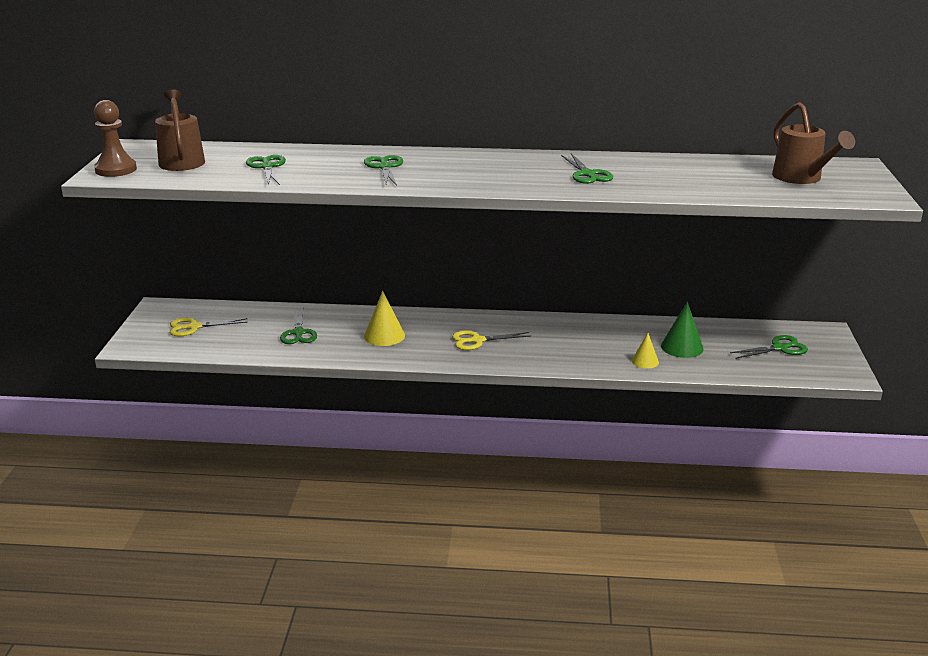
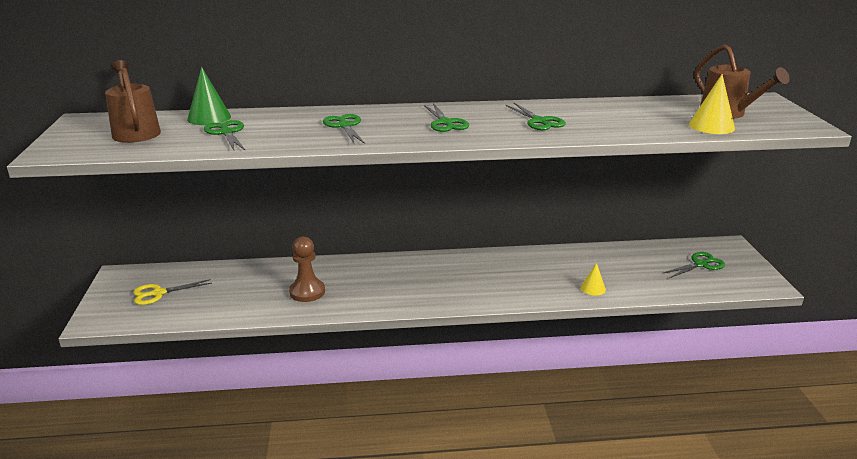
camera: 10 degrees left, 0 degrees up
(116, 169) = (66, 145): brown pawn -> brown pawn (307, 292)
(298, 333) = (264, 290): green scissors -> green scissors (445, 123)
(384, 336) = (347, 285): yellow cone -> yellow cone (711, 126)
(477, 340) = (436, 282): yellow scissors -> none
(682, 347) = (618, 271): green cone -> green cone (209, 118)

